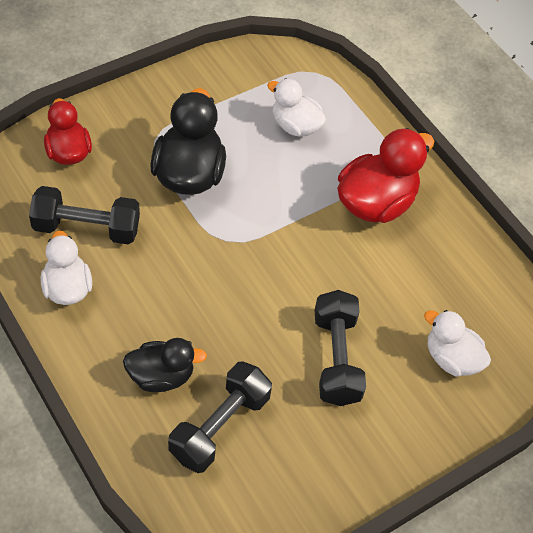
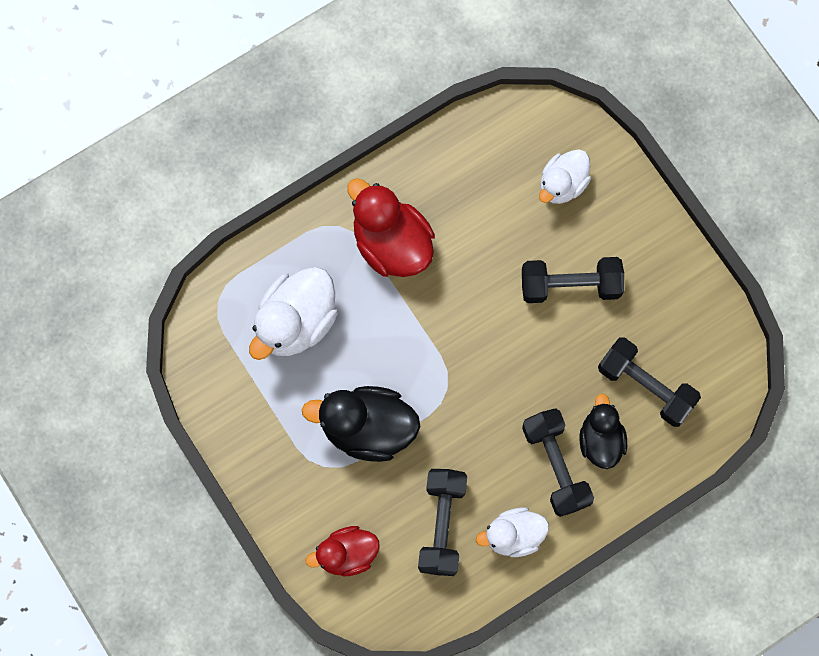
camera: 85 degrees left, 20 degrees up
(137, 331) = (555, 465): none -> black dumbbell
(295, 126) = (296, 322): white duck -> white duck, size x1.57

